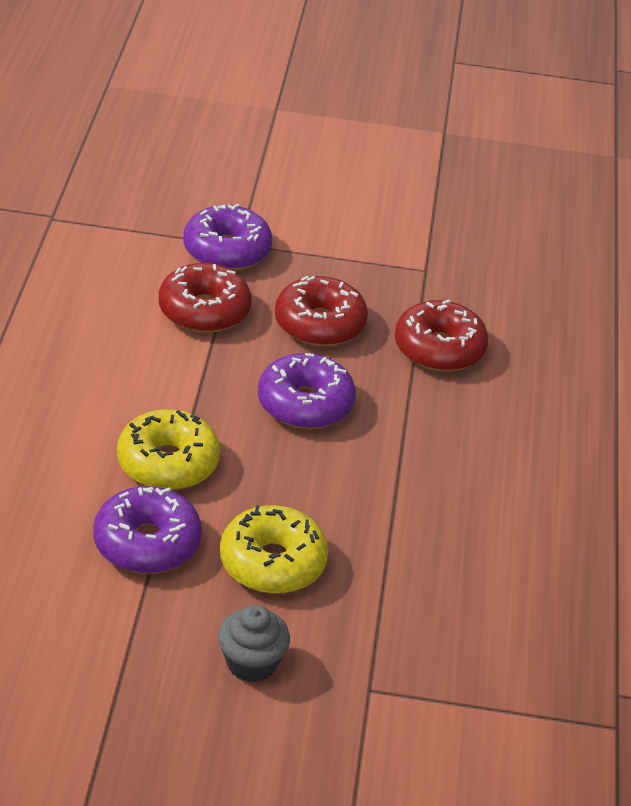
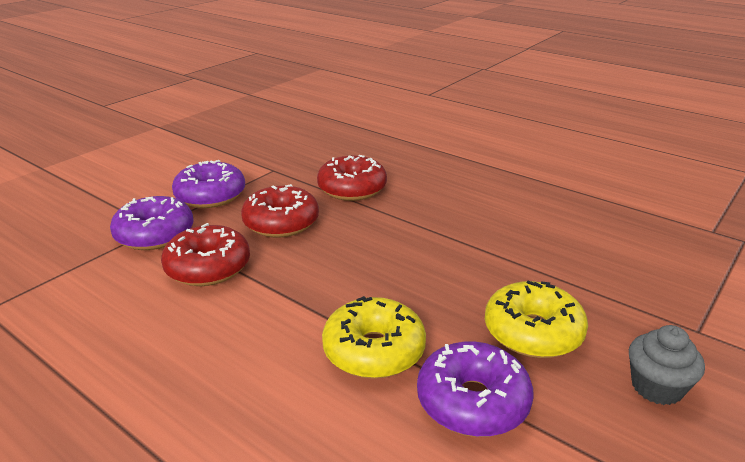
camera: 55 degrees left, 10 degrees down
(305, 404) = (360, 256): purple donut -> purple donut (210, 195)

